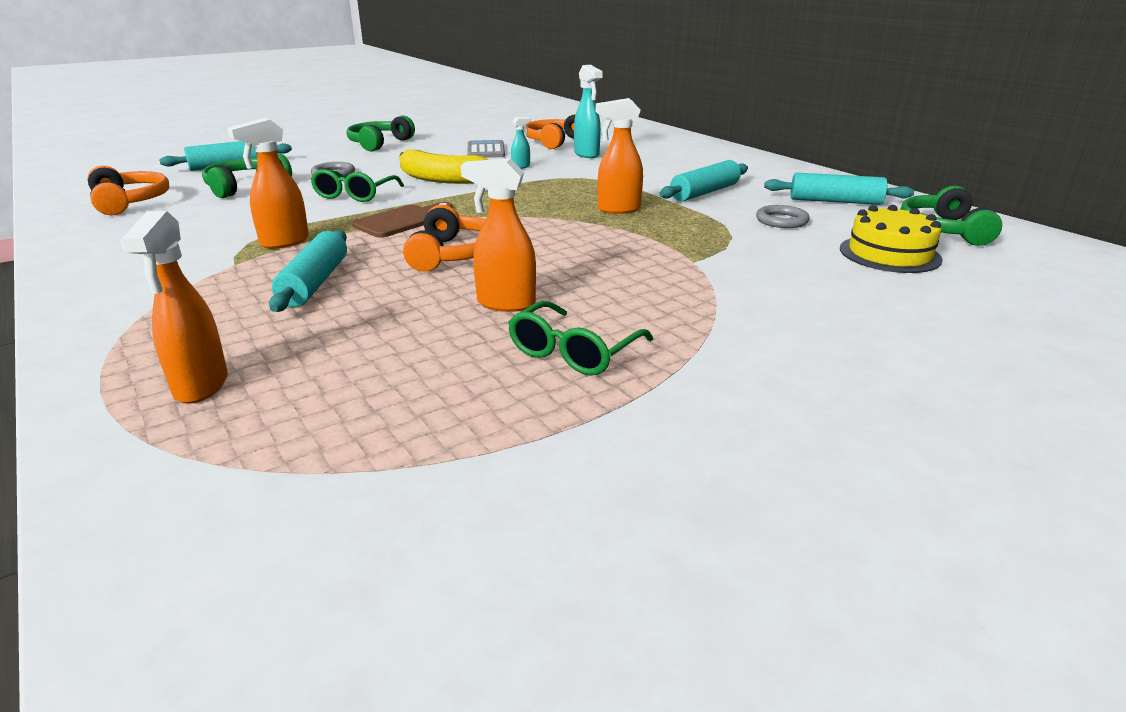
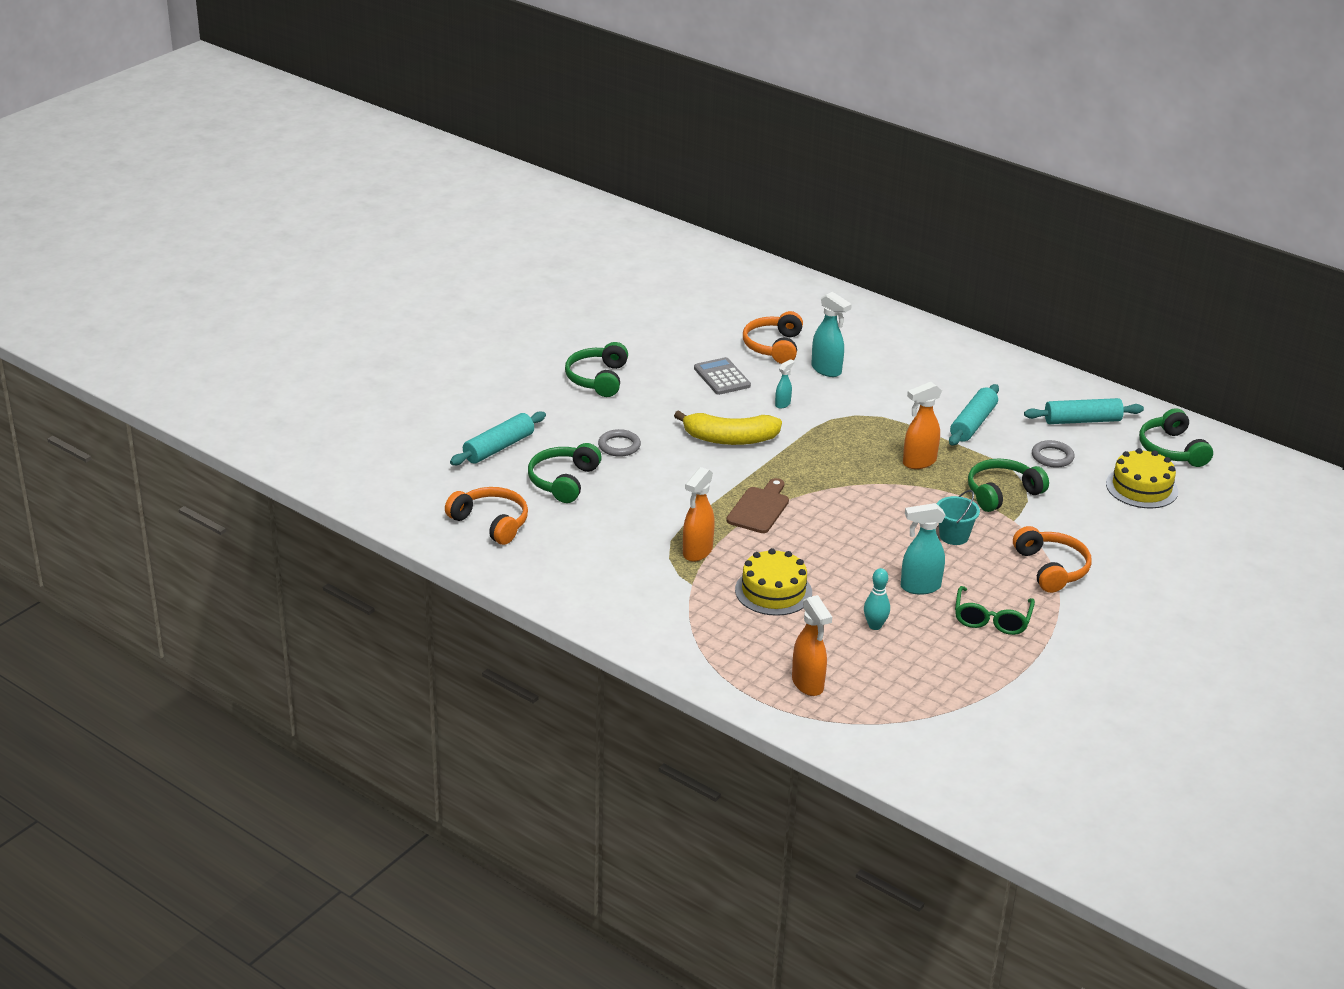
camera: 20 degrees left, 5 degrees up
(315, 283) = (773, 591): turquoise rolling pin -> yellow cake
(355, 195) = (678, 477): green glasses -> none
(394, 334) = (875, 626): none -> turquoise bowling pin
(453, 254) = (839, 543): orange headphones -> orange headphones (1051, 568)
(505, 304) = (919, 587): orange spray bottle -> turquoise spray bottle
(601, 265) = (954, 536): none -> turquoise bucket
(696, 239) = (1001, 493): none -> green headphones

